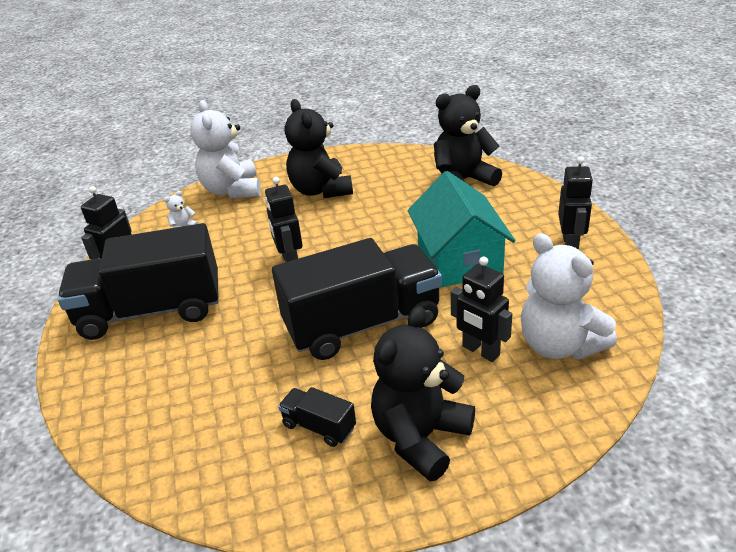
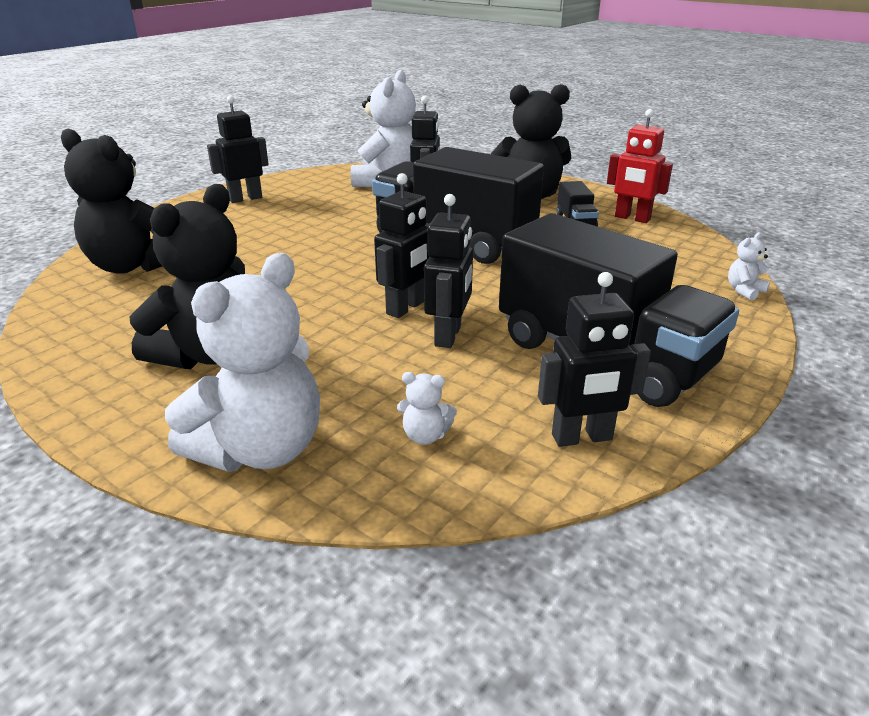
camera: 130 degrees left, 5 degrees down
(101, 440) = (744, 291): none -> white teddy bear
(242, 265) = (448, 336): none -> black robot
(282, 483) = (632, 218): none -> red robot
(459, 259) = (311, 230): turquoise house -> none

